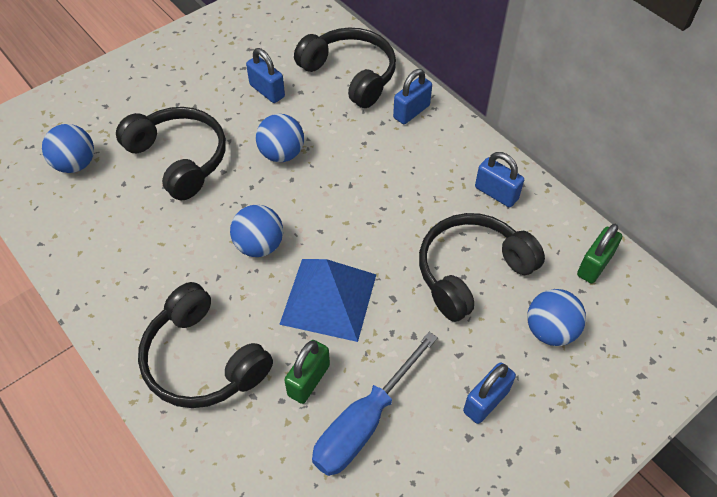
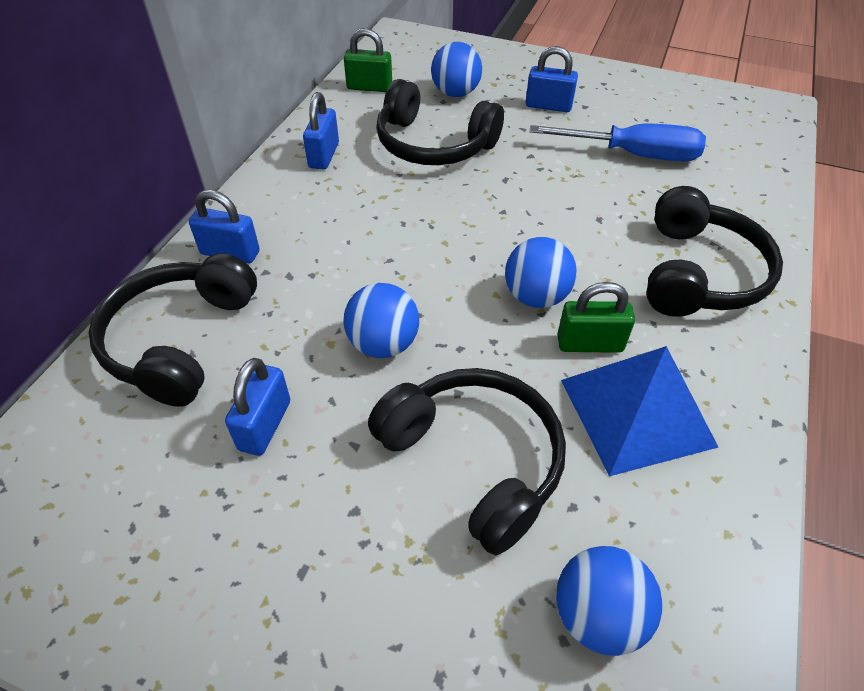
camera: 120 degrees left, 5 degrees down
(179, 159) = (474, 460): black headphones -> black headphones turned 120 degrees clockwise
(308, 380) = (636, 197): green padlock -> green padlock (589, 344)
(329, 299) = (546, 217): blue pyramid -> blue pyramid (636, 412)

